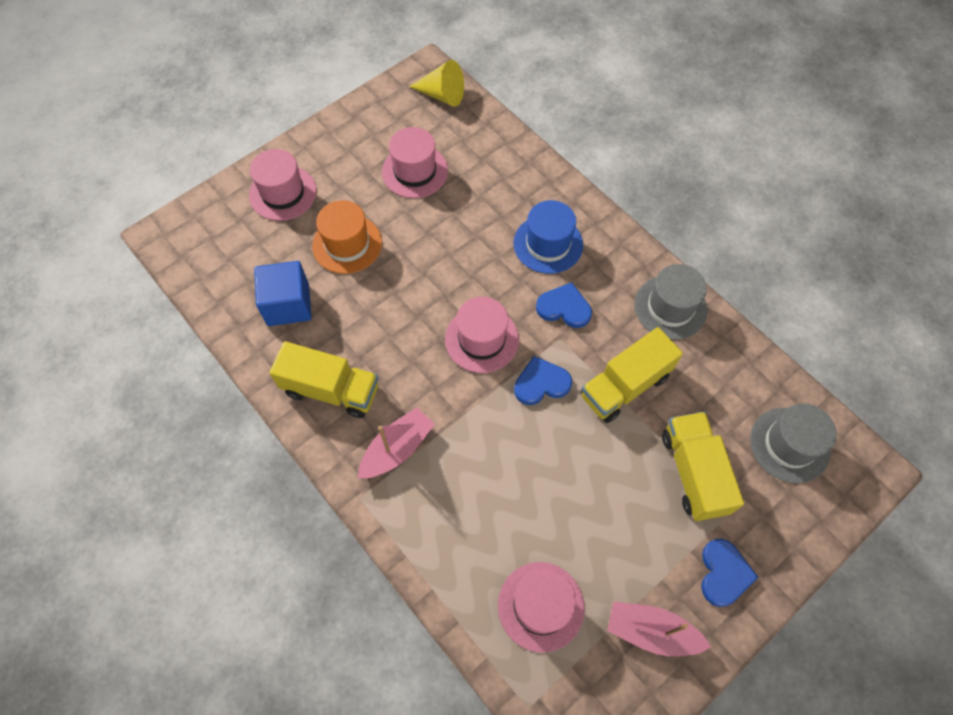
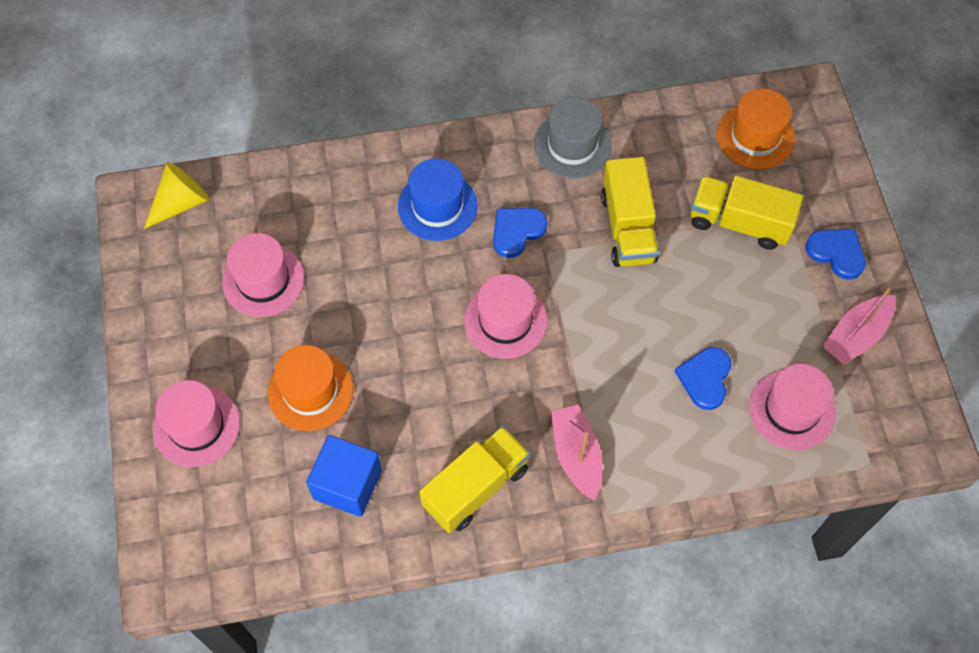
camera: 60 degrees left, 0 degrees up
(541, 383) = (583, 294): blue heart -> blue heart (705, 378)
(789, 445) = (755, 136): grey hat -> orange hat

